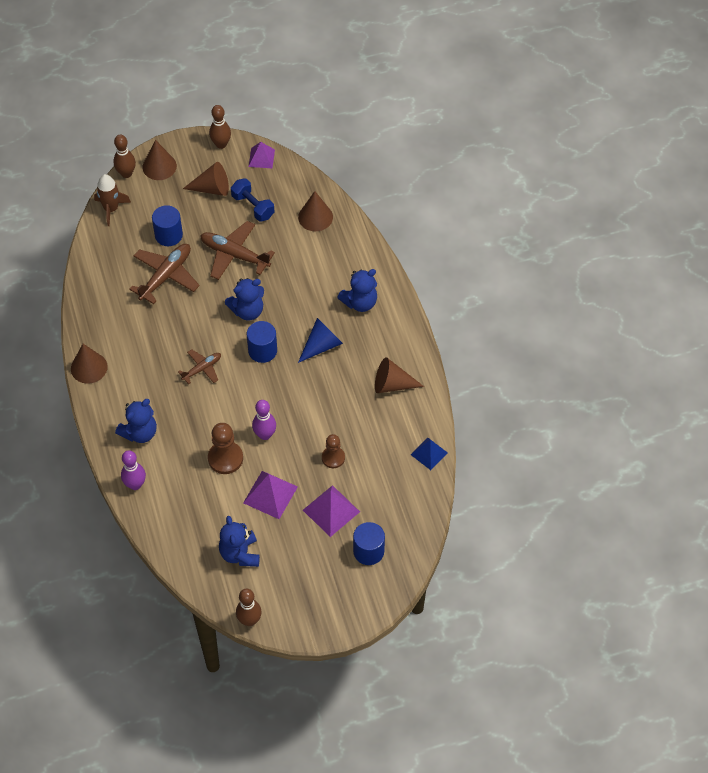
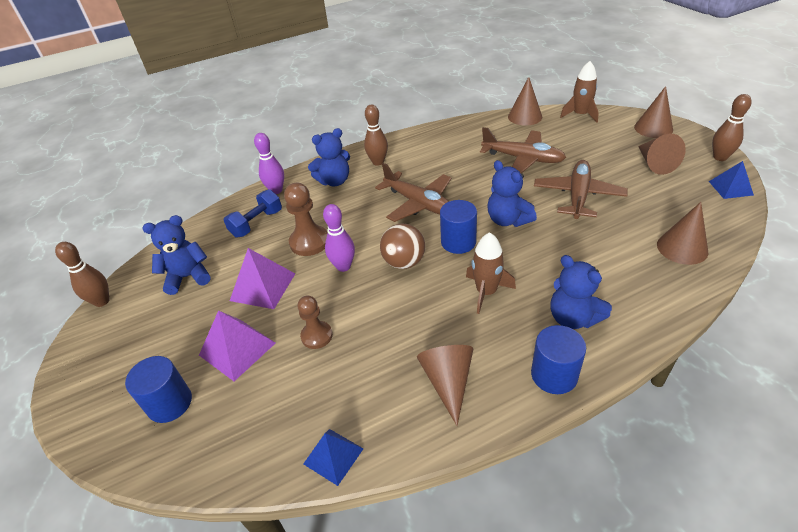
camera: 85 degrees right, 15 degrees down
(89, 367) = (400, 140): brown cone -> brown cone (525, 116)
(126, 173) = (628, 113): brown bowling pin -> brown bowling pin (378, 162)
(140, 432) = (334, 181): blue teddy bear -> blue teddy bear turned 60 degrees counterclockwise
(168, 235) = (573, 150): blue cylinder -> blue cylinder (554, 375)
(202, 369) = (419, 203): brown plane -> brown plane, size x1.72
(253, 206) = (655, 195): blue dumbbell -> blue dumbbell (257, 223)
(261, 158) = (730, 188): purple pyramid -> blue pyramid
(273, 392) = (404, 262): none -> brown ball
(322, 345) = (486, 292): blue cone -> brown rocket

